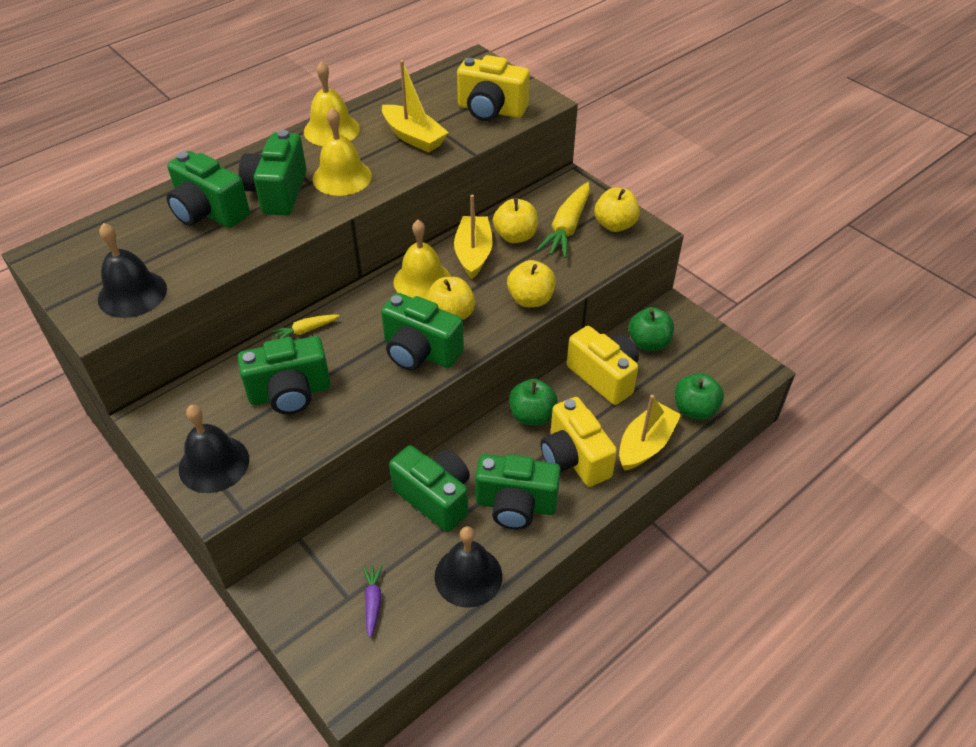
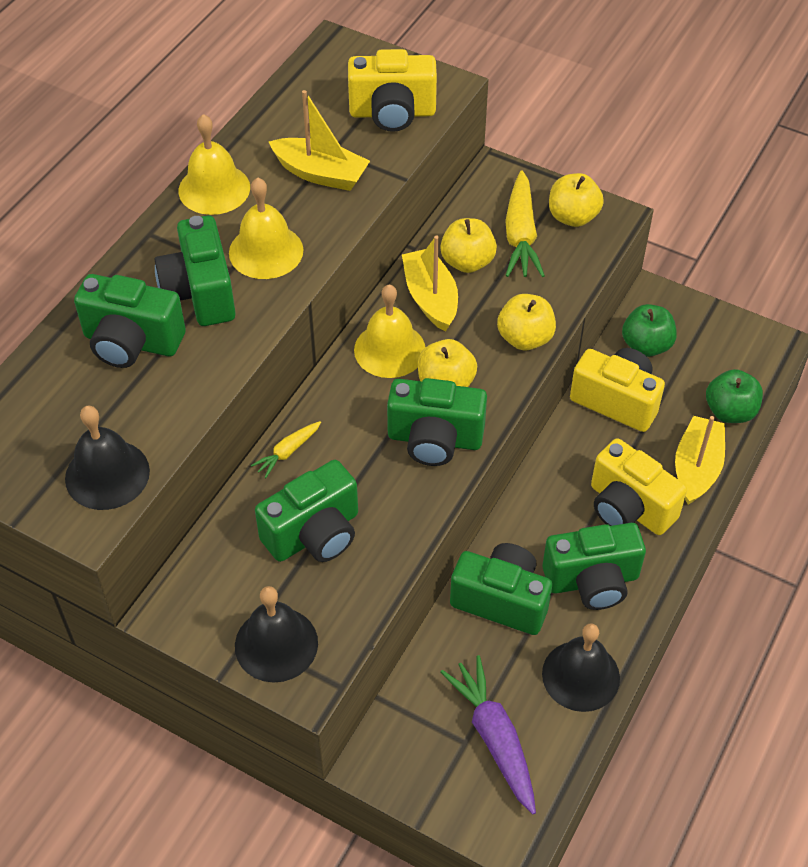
camera: 20 degrees left, 5 degrees up
(373, 602) = (494, 738): purple carrot -> purple carrot, size x1.91
(532, 415) = (560, 471): green apple -> none

